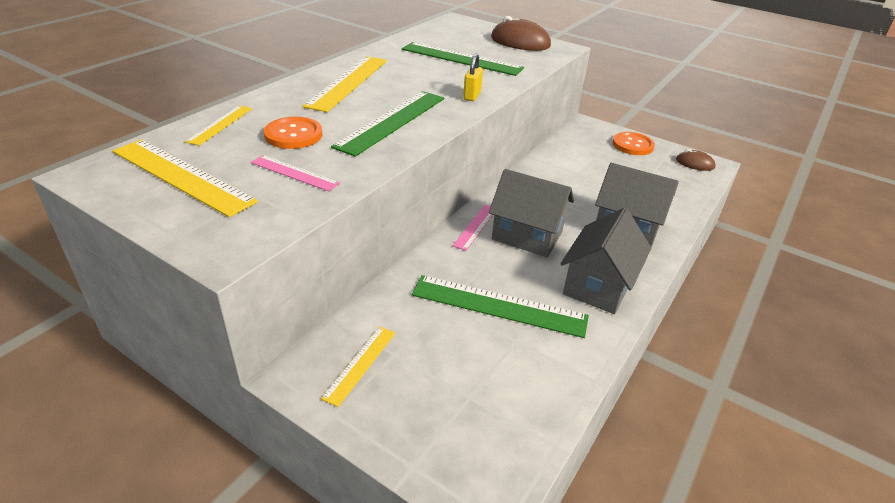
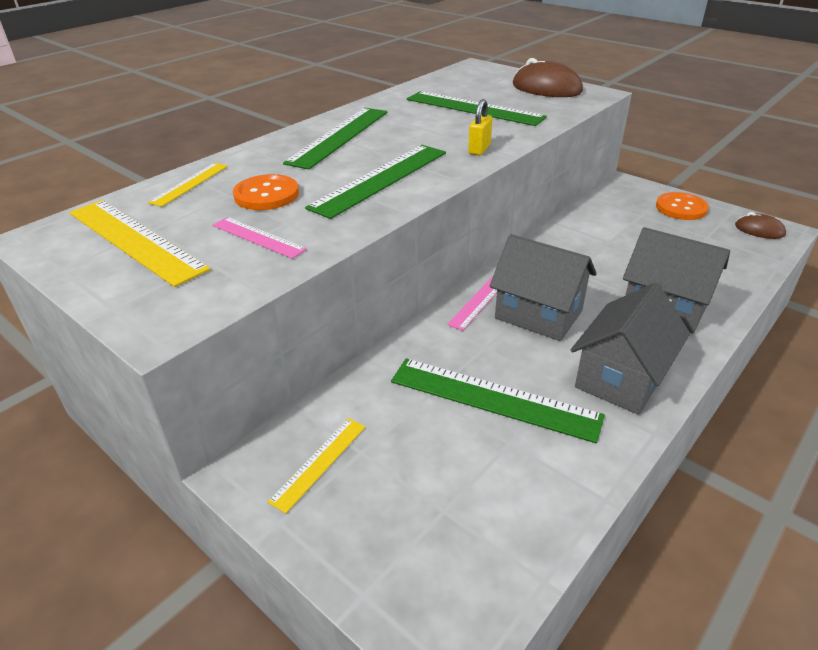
camera: 10 degrees right, 0 degrees up
(348, 82) = (339, 136): yellow ruler -> green ruler

